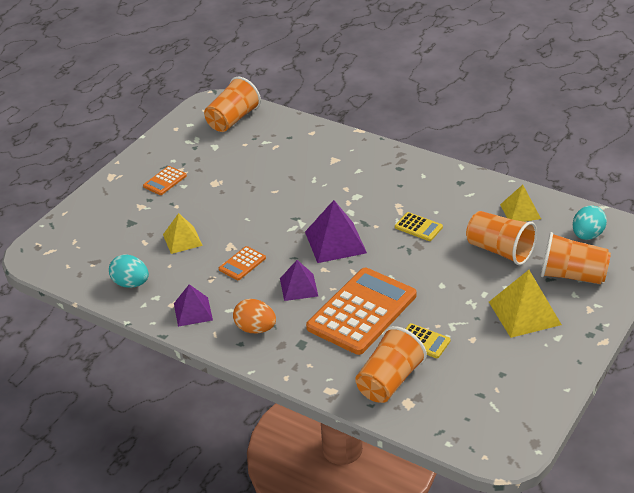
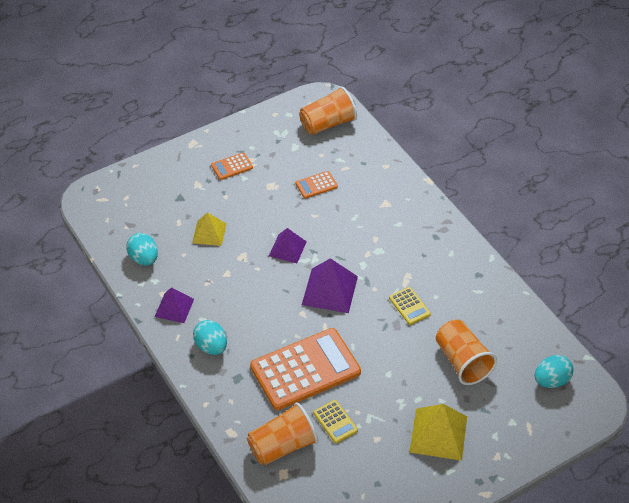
camera: 25 degrees right, 10 degrees up
(242, 264) = (241, 278): orange calculator -> orange calculator (316, 185)
(255, 329) = (211, 347): orange egg -> turquoise egg
(299, 287) = (271, 322): purple pyramid -> purple pyramid (287, 248)
(520, 211) = (510, 329): yellow pyramid -> none
(572, 275) = (507, 416): orange cup -> none

